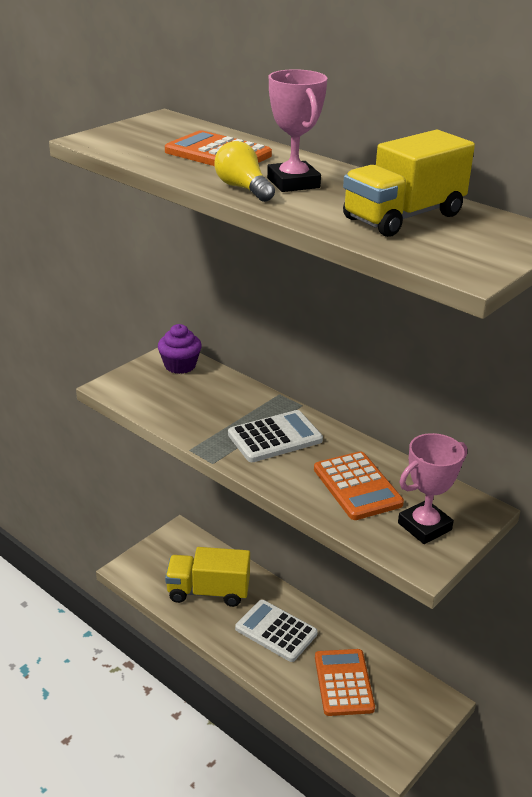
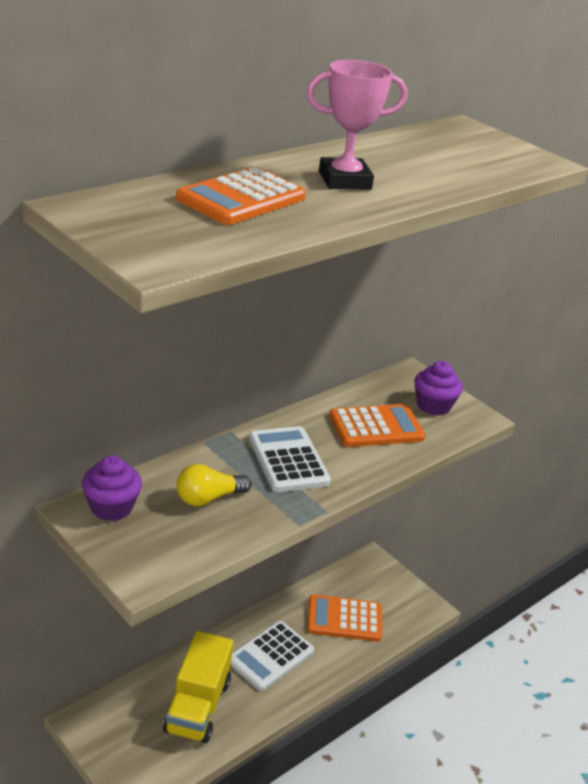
camera: 85 degrees left, 0 degrees up
(243, 188) = (359, 204): yellow light bulb -> yellow light bulb (208, 498)
(403, 217) = (435, 157): yellow truck -> none
(424, 526) = (433, 405): pink trophy -> purple cupcake

